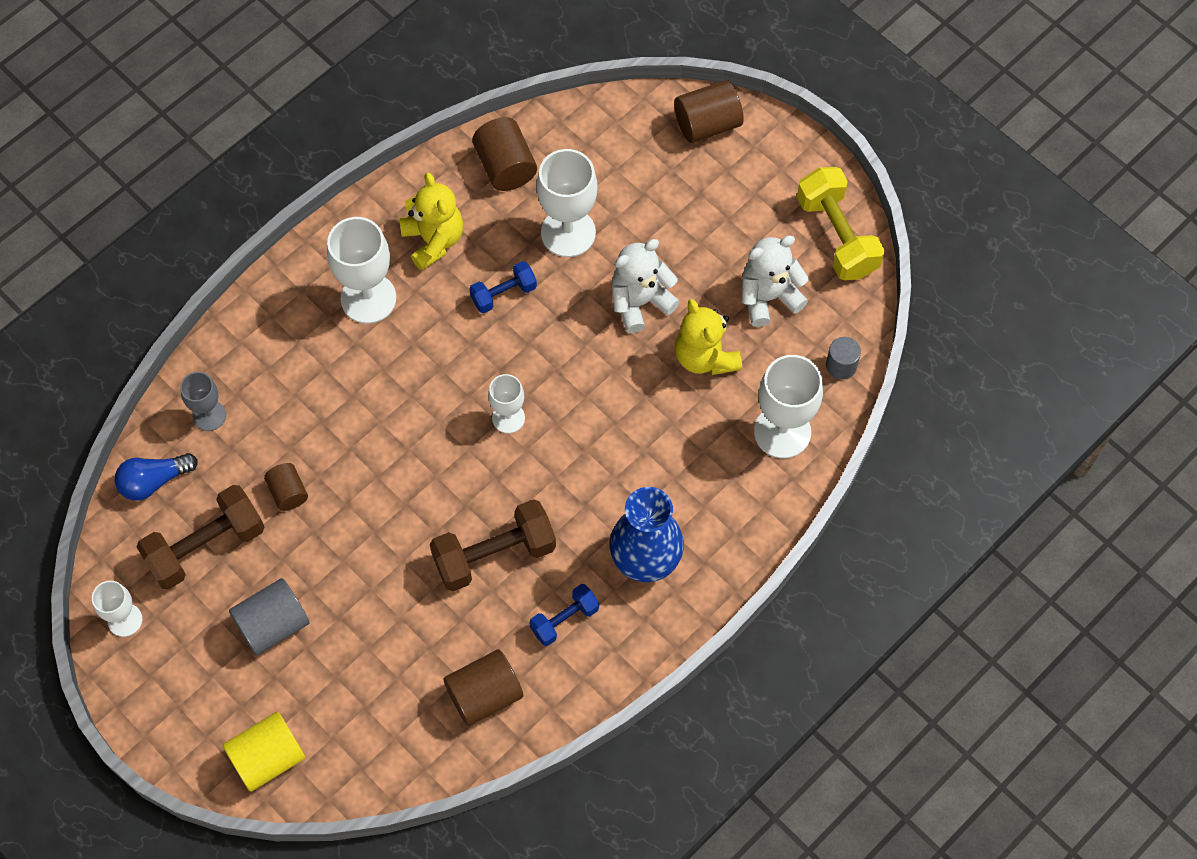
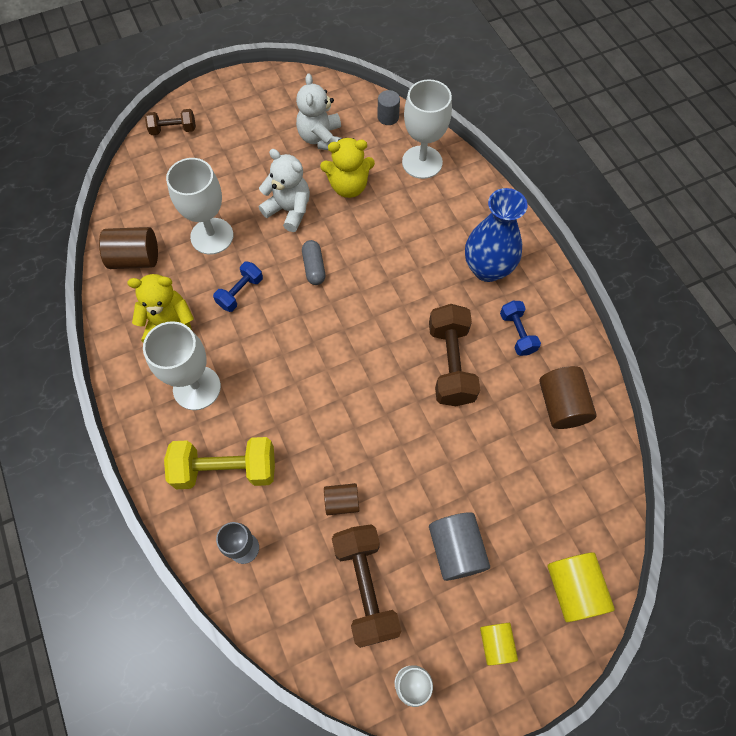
camera: 70 degrees left, 0 degrees up
(154, 481) = (286, 616): blue light bulb -> none
(187, 692) = (496, 644): none -> yellow cylinder
(503, 294) = (240, 292): blue dumbbell -> blue dumbbell turned 45 degrees clockwise
(508, 418) = (343, 320): white goblet -> none
(569, 360) = (314, 267): none -> grey capsule
(640, 302) = (289, 210): white teddy bear -> white teddy bear turned 135 degrees clockwise
(707, 124) = (173, 130): brown cylinder -> brown dumbbell
(837, 236) = (294, 89): yellow dumbbell -> yellow dumbbell (226, 469)

